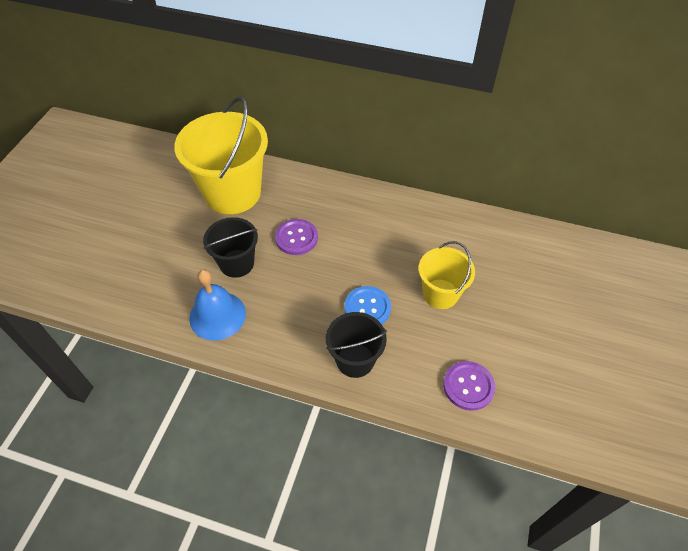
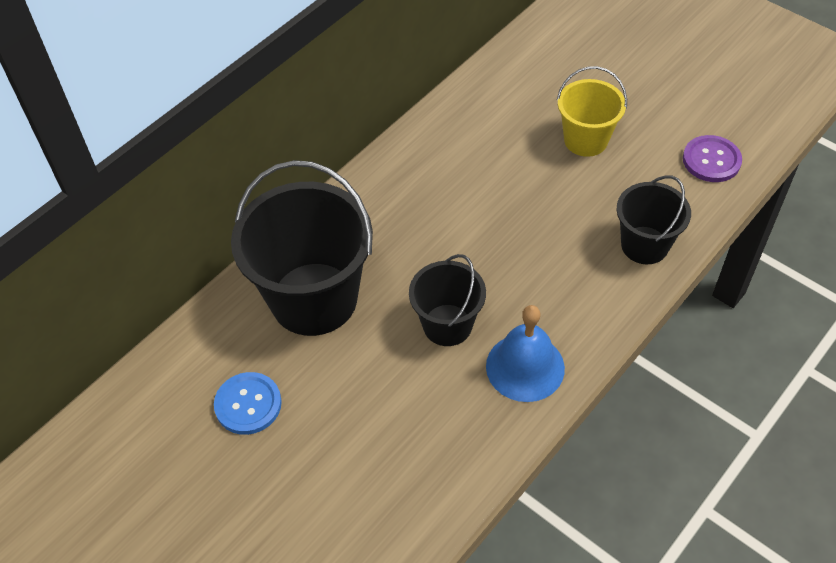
camera: 65 degrees left, 0 degrees up
(232, 193) = (314, 299): yellow bucket -> black bucket
(296, 238) = (435, 248): purple button -> none
(367, 308) = (577, 211): blue button -> blue button (248, 404)

